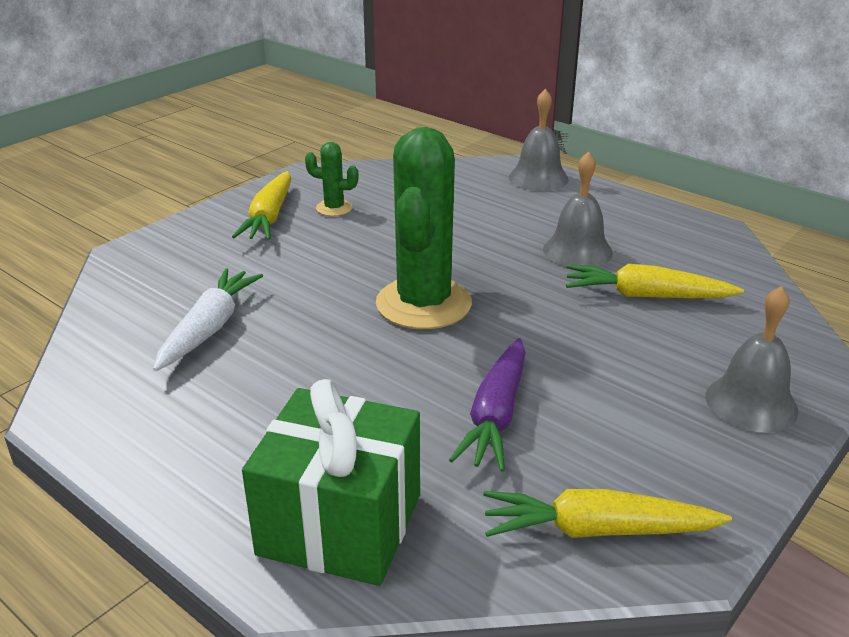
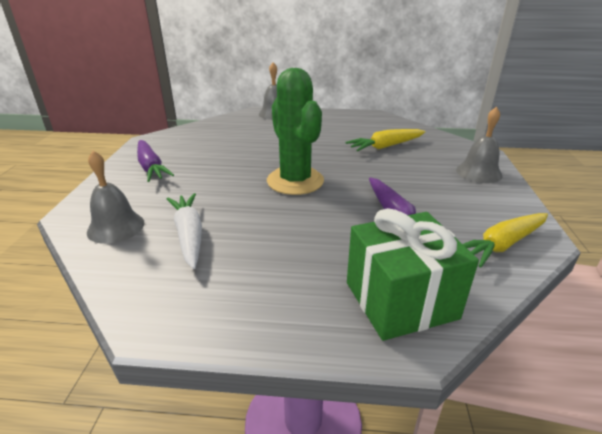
camera: 35 degrees left, 0 degrees up
(269, 217) = (151, 167): yellow carrot -> purple carrot
(334, 208) = (185, 153): green cactus -> none
(577, 251) = (333, 137): grey bell -> grey bell (116, 227)

